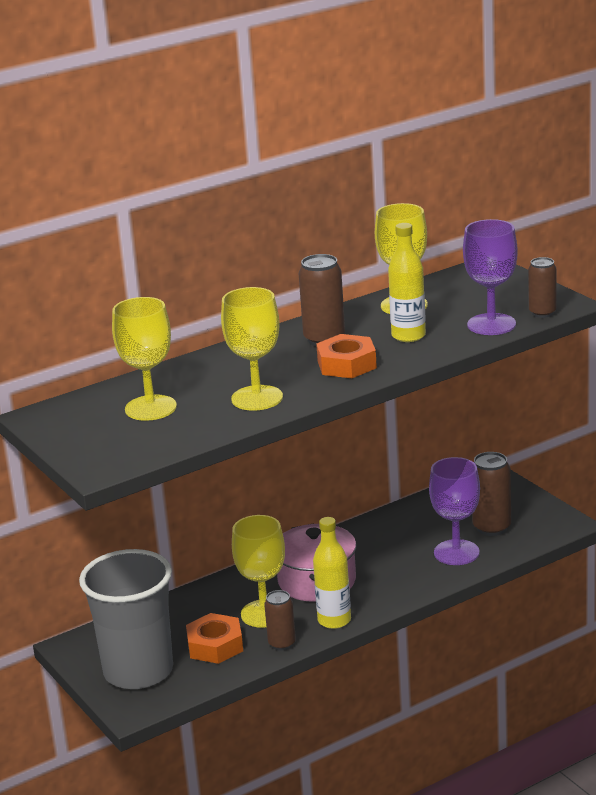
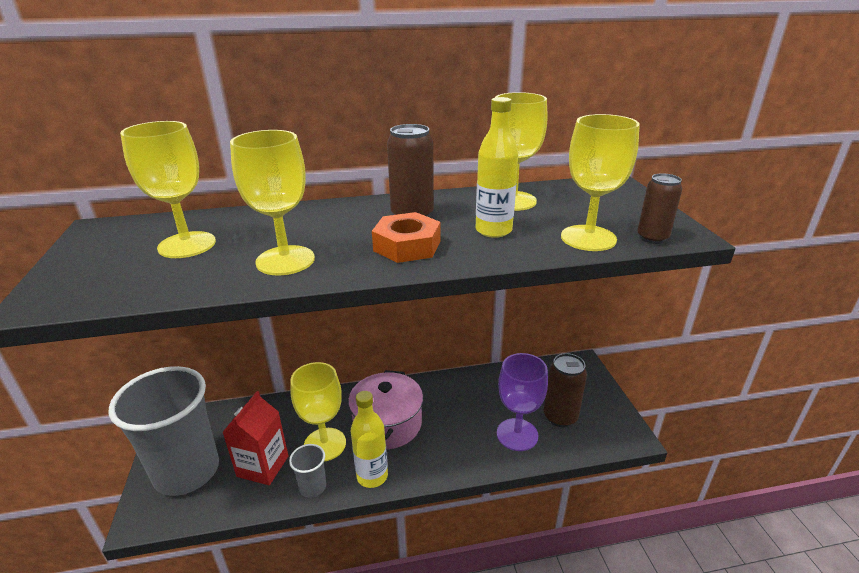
camera: 20 degrees right, 5 degrees up
(215, 645) = (263, 466): orange nut -> red carton
(282, 644) = (313, 487): brown can -> grey cup
(491, 324) = (588, 238): purple goblet -> yellow goblet

